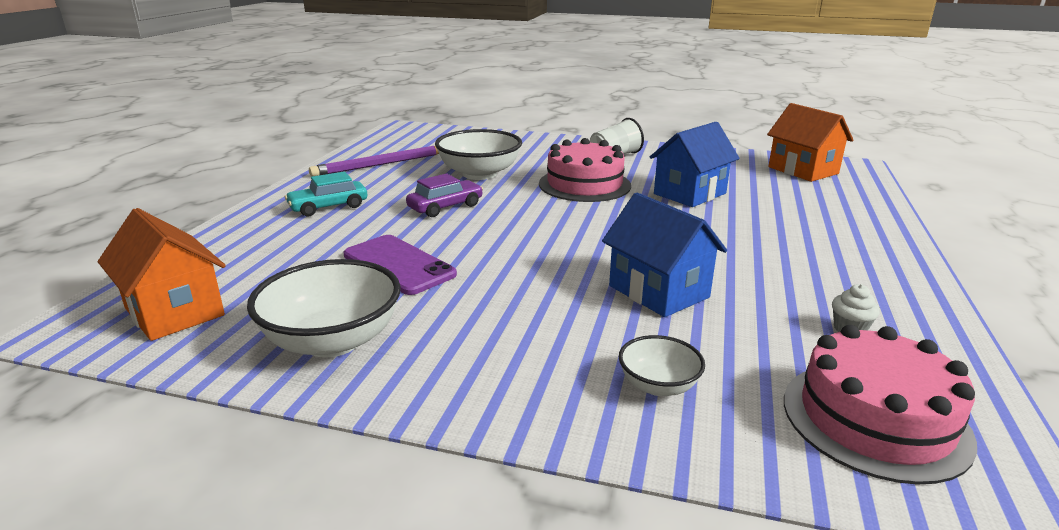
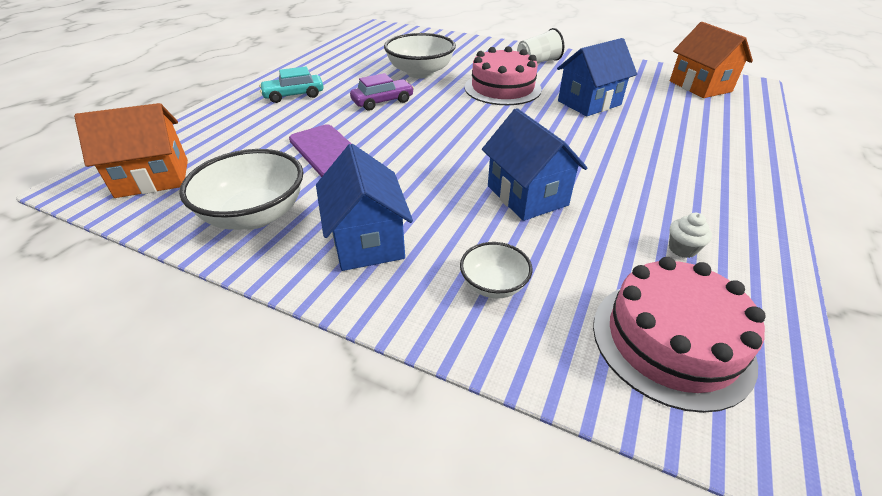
camera: 10 degrees right, 15 degrees up
(175, 312) = (153, 178): orange house -> orange house turned 75 degrees counterclockwise
(381, 164) = (347, 59): purple pencil -> none
(488, 355) = (367, 241): none -> blue house

